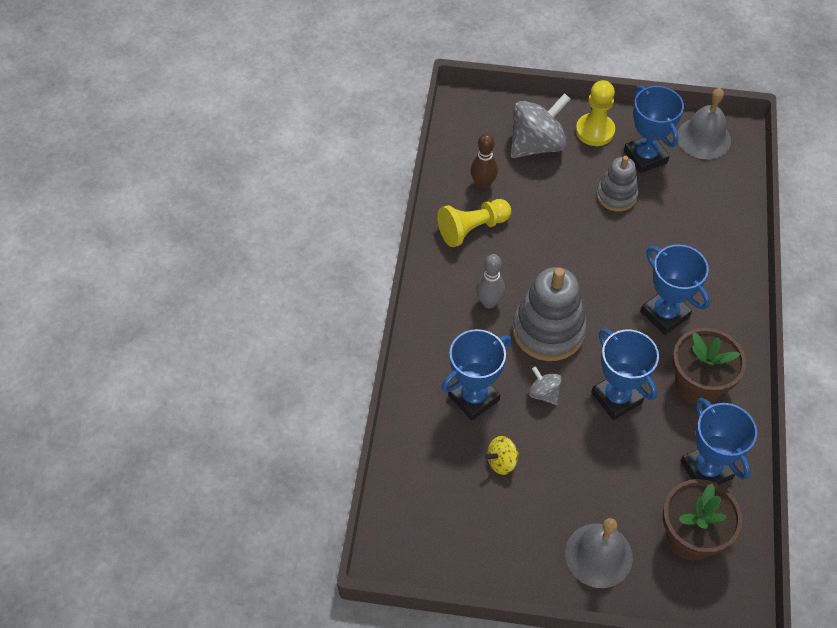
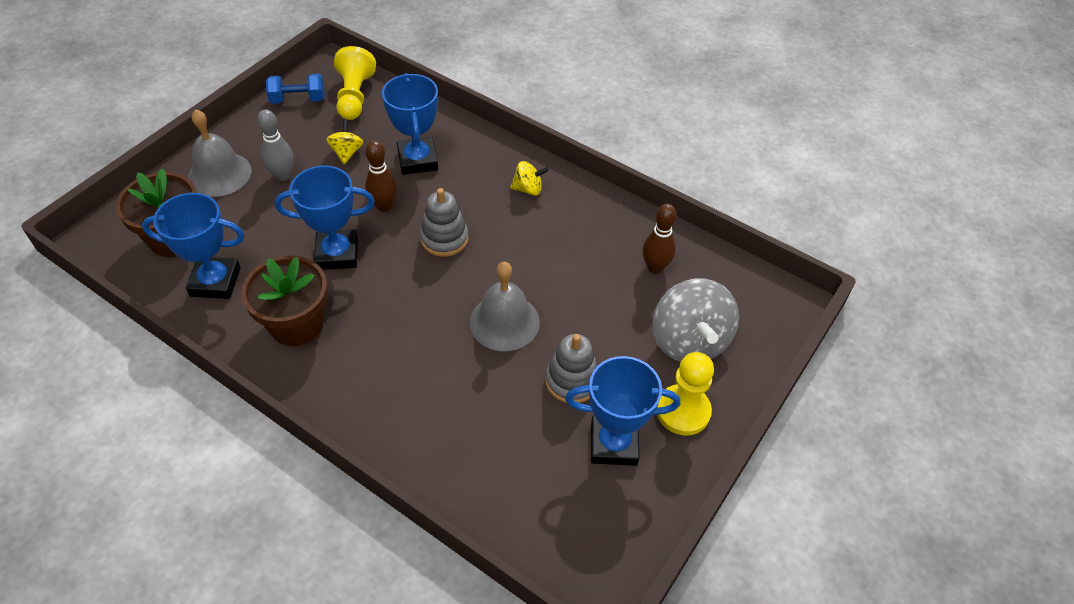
camera: 115 degrees right, 5 degrees down
(454, 298) = (528, 189): none -> yellow spinning top
(458, 554) = (298, 99): none -> blue dumbbell
(472, 229) = (601, 235): yellow pawn -> yellow pawn (355, 96)
(489, 302) = (506, 210): grey bowling pin -> grey bowling pin (283, 175)
(544, 393) = (384, 206): grey spinning top -> brown bowling pin
(548, 330) = (444, 239): grey stacking toy -> grey stacking toy, size x0.61
(664, 314) = (392, 341): blue trophy -> none
(703, 138) = (610, 533): grey bell -> grey bell (504, 322)

